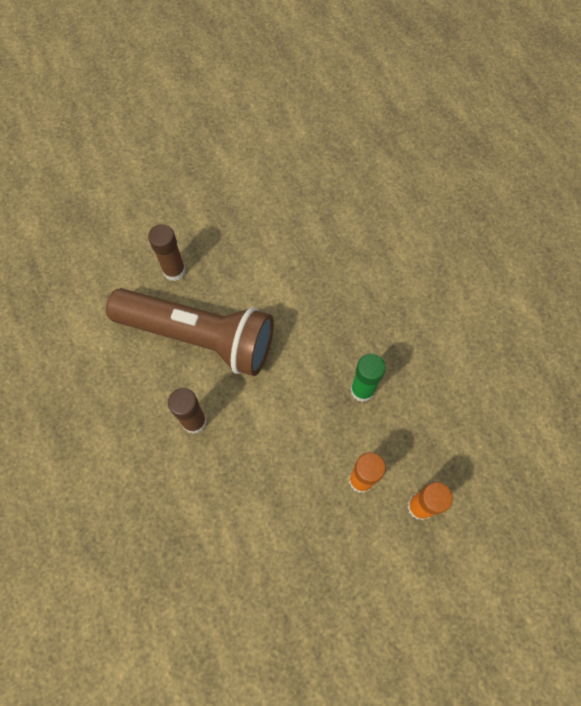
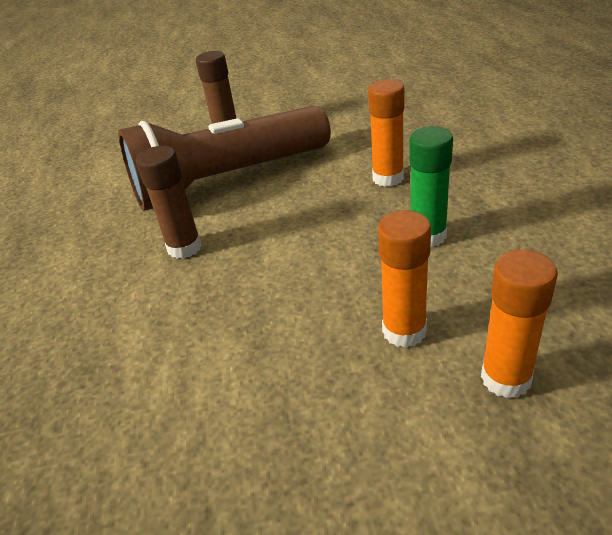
camera: 20 degrees right, 30 degrees down
(199, 336) = (228, 180): brown flashlight -> brown flashlight turned 120 degrees clockwise
(324, 325) = (388, 178): none -> orange glue stick

